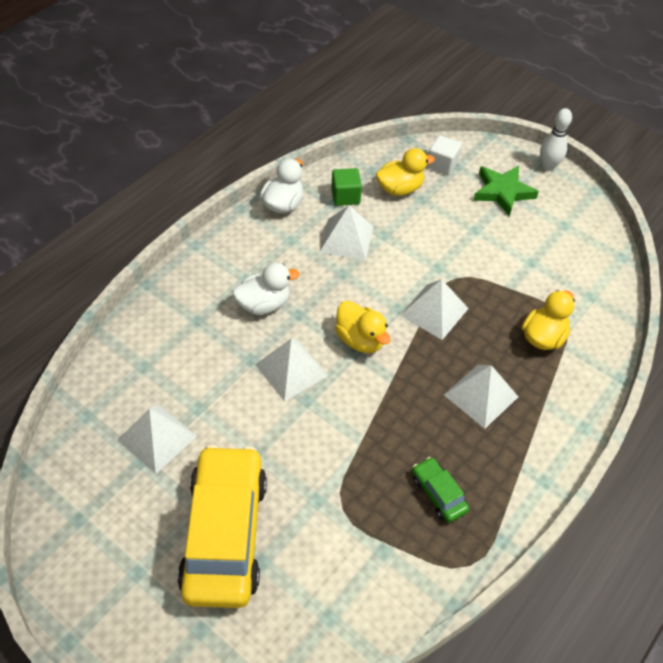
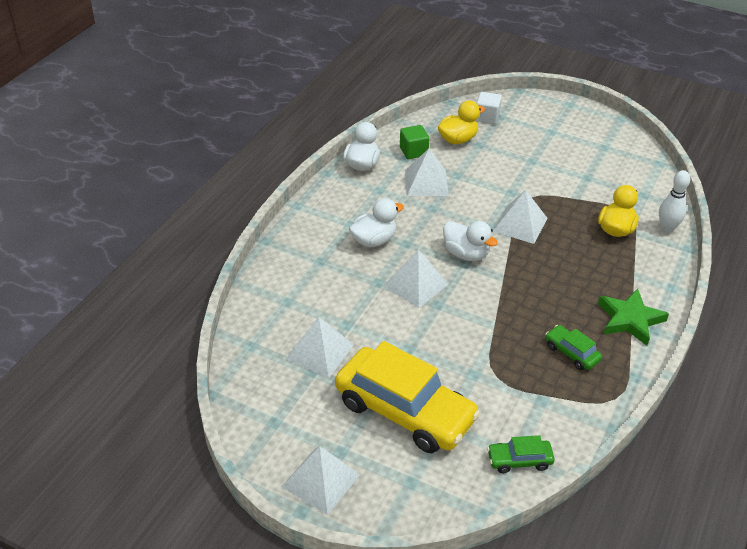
camera: 10 degrees left, 10 degrees down
(224, 534) = (405, 411): yellow car -> yellow car turned 135 degrees clockwise
(331, 627) = (519, 460): none -> green car
(360, 340) = (466, 254): yellow duck -> white duck
(481, 395) = (580, 278): white pyramid -> white pyramid (321, 480)
(503, 192) = (545, 130): green star -> green star (630, 319)
(548, 166) = (575, 107): white bowling pin -> white bowling pin (667, 228)

